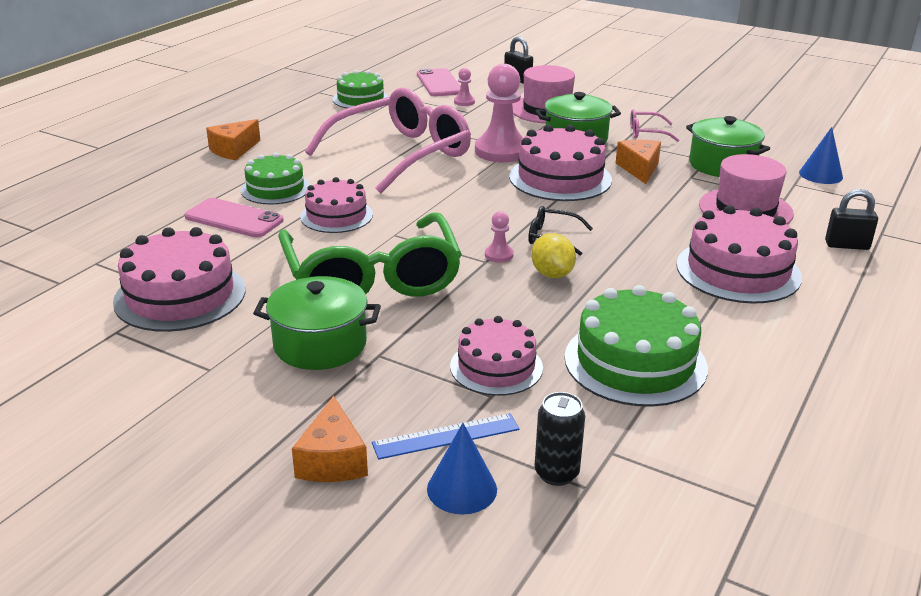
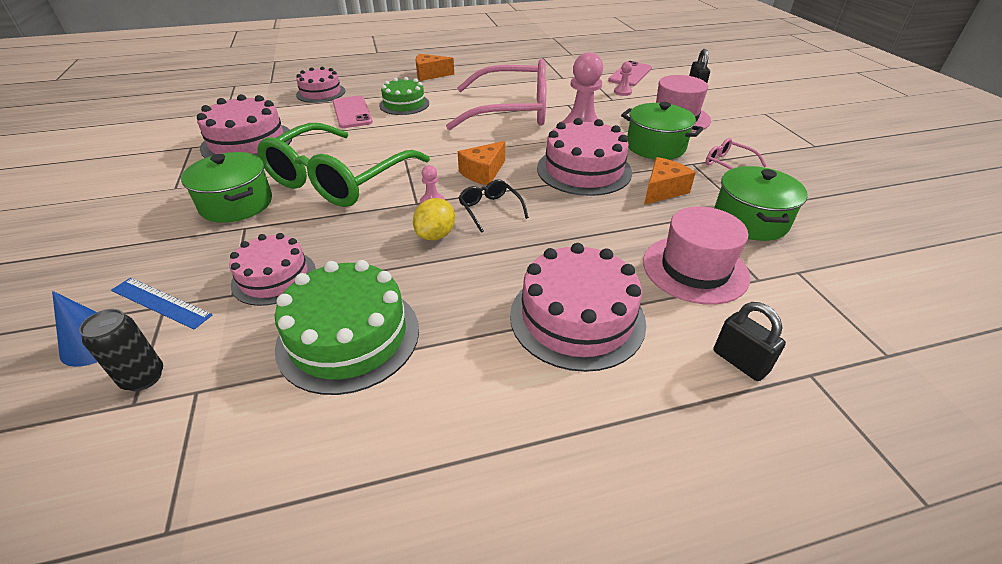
camera: 45 degrees right, 10 degrees up
(332, 460) = (99, 275): orange cheese -> orange cheese (483, 173)
(336, 216) = (400, 133): pink cake -> pink cake (321, 93)
(360, 99) = (558, 69): green cake -> none
(820, 175) = (849, 277): blue cone -> none

